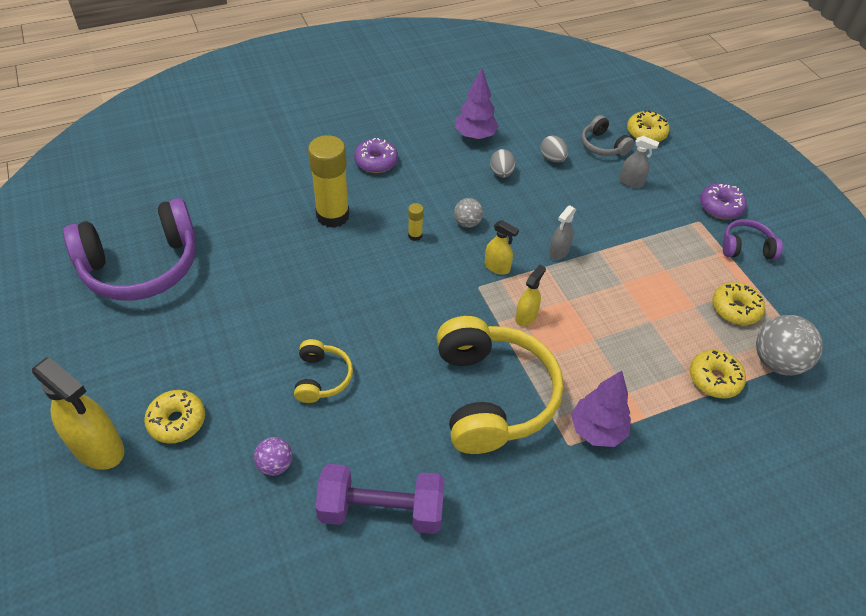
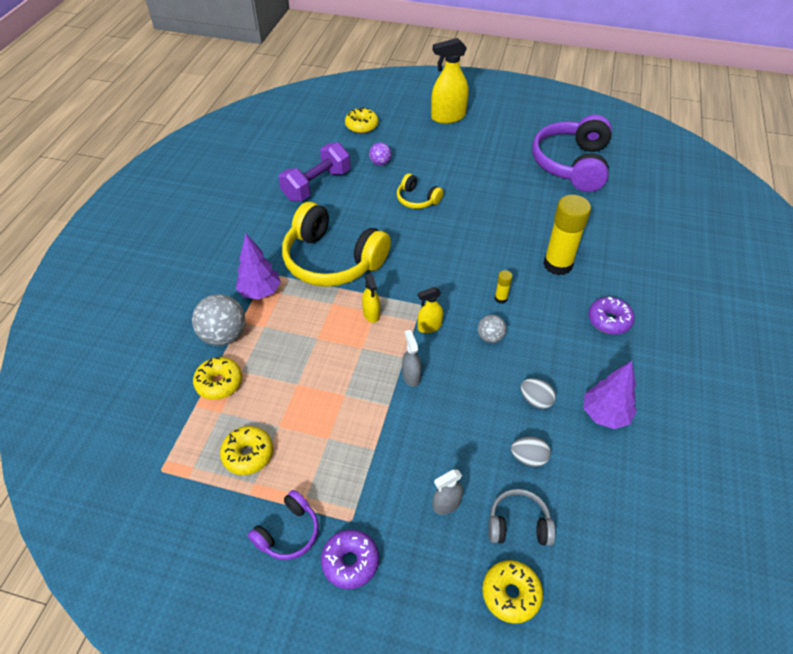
camera: 130 degrees right, 0 degrees up
(177, 421) = (439, 143): yellow donut -> yellow donut (361, 126)
(777, 362) = (185, 437): grey ball -> grey ball (224, 335)

